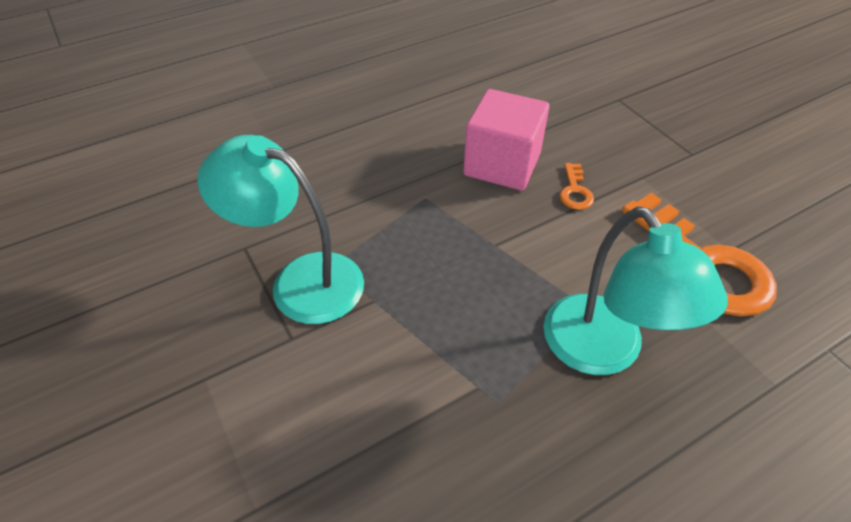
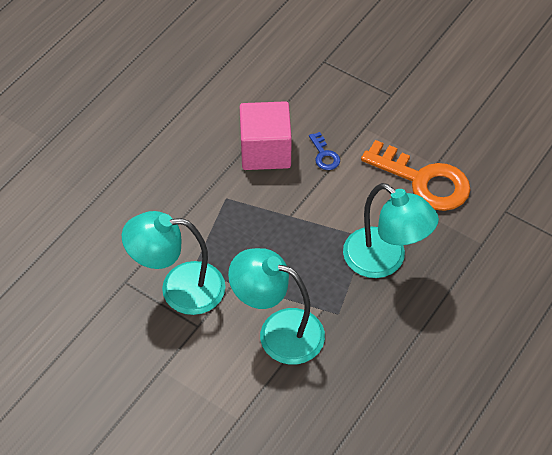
camera: 25 degrees left, 5 degrees up
(395, 392) = (278, 331): none -> turquoise lamp
(575, 191) = (324, 155): orange key -> blue key

